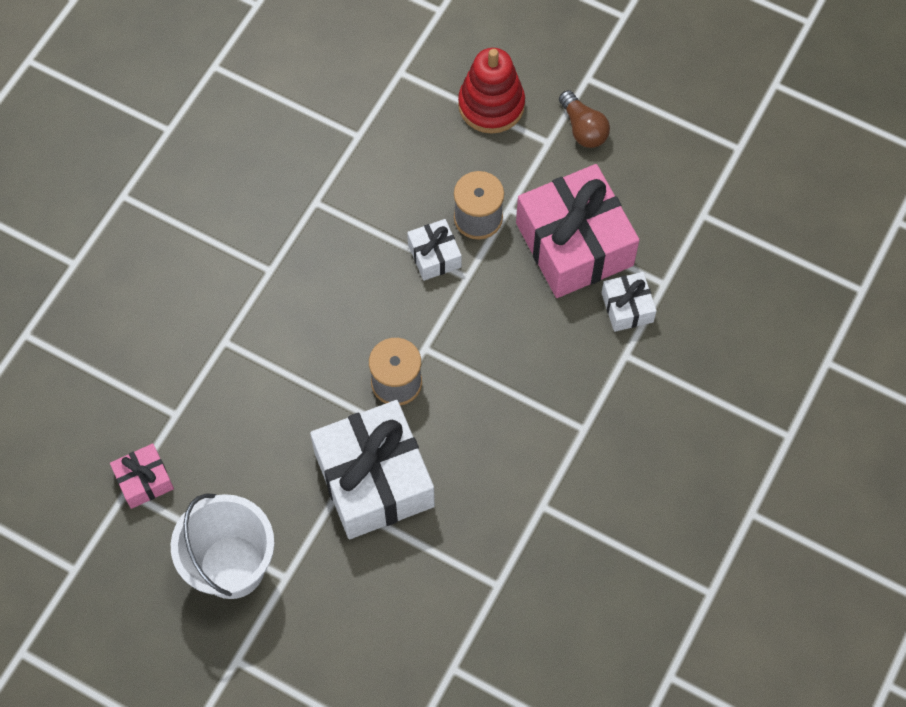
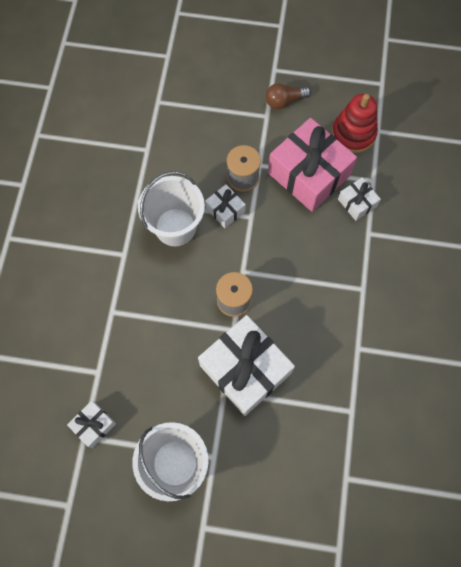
camera: 20 degrees left, 5 degrees up
(144, 480) = (94, 425): pink gift -> white gift
(355, 256) = (175, 227): none -> white bucket
(491, 105) = (222, 104): red stacking toy -> red stacking toy (353, 134)
(583, 128) = (284, 101): brown light bulb -> brown light bulb turned 120 degrees clockwise

